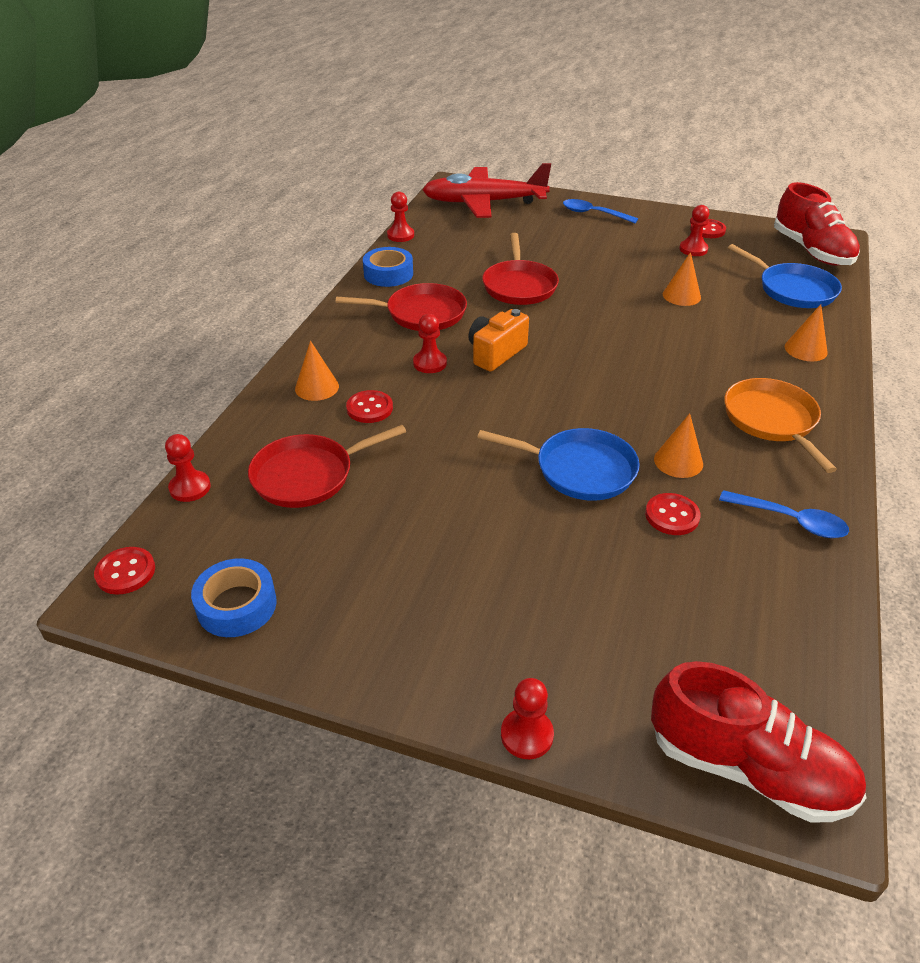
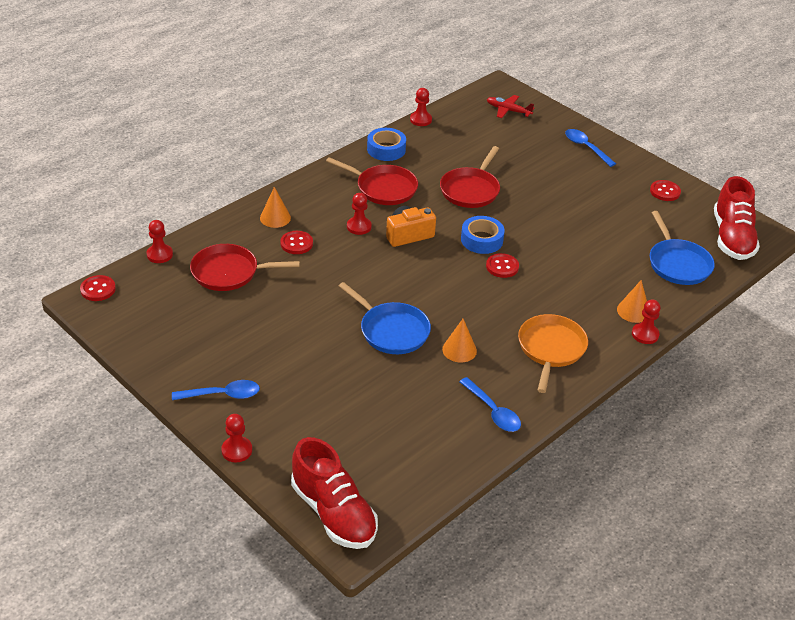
camera: 25 degrees right, 0 degrees up
(237, 605) = (141, 329): blue tape -> blue tape (481, 240)
(435, 654) = (222, 395): none -> blue spoon
(484, 203) = (508, 110): red plane -> red plane, size x0.47
(672, 516) = (421, 379): red button -> red button (502, 267)
(681, 296) = (584, 238): orange cone -> none
(693, 249) = (634, 204): red pawn -> red pawn (645, 334)

